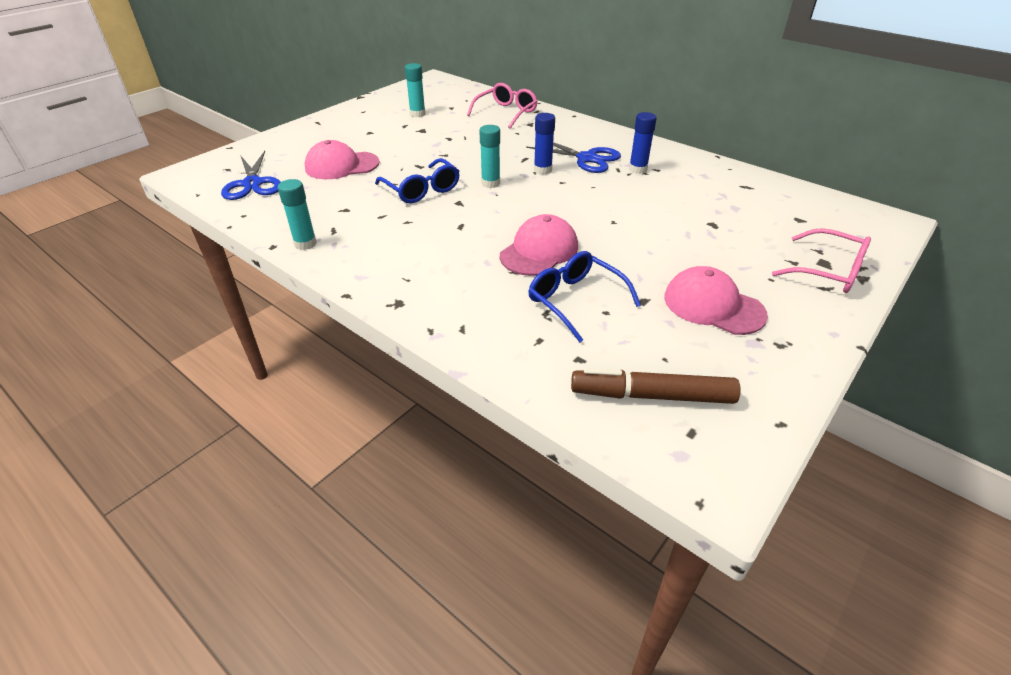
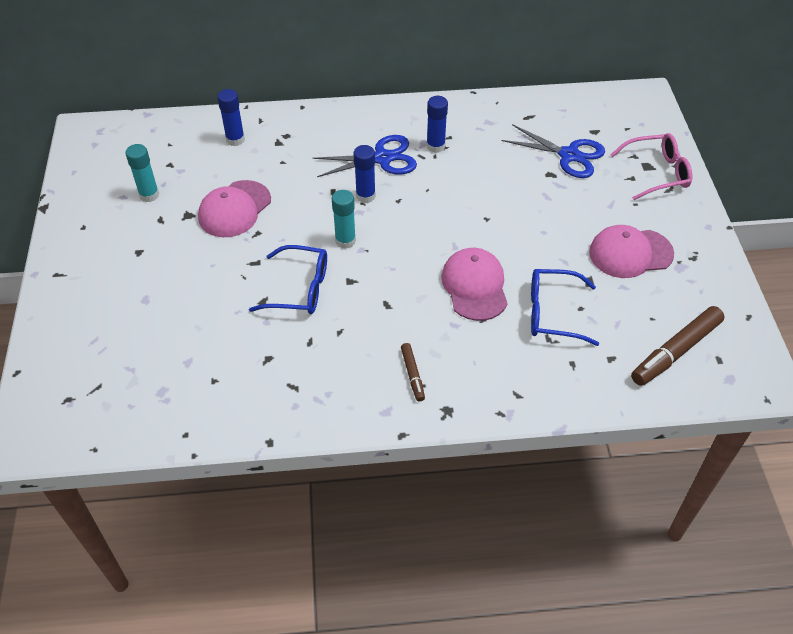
camera: 45 degrees left, 10 degrees up
(252, 184) = (129, 396): blue scissors -> blue scissors (569, 155)
(305, 244) = (293, 417): turquoise glue stick -> none
(342, 165) = (181, 312): pink cap -> pink cap (234, 209)
(411, 269) = (412, 375): none -> brown marker
(506, 113) = (235, 140): pink glasses -> blue glue stick

